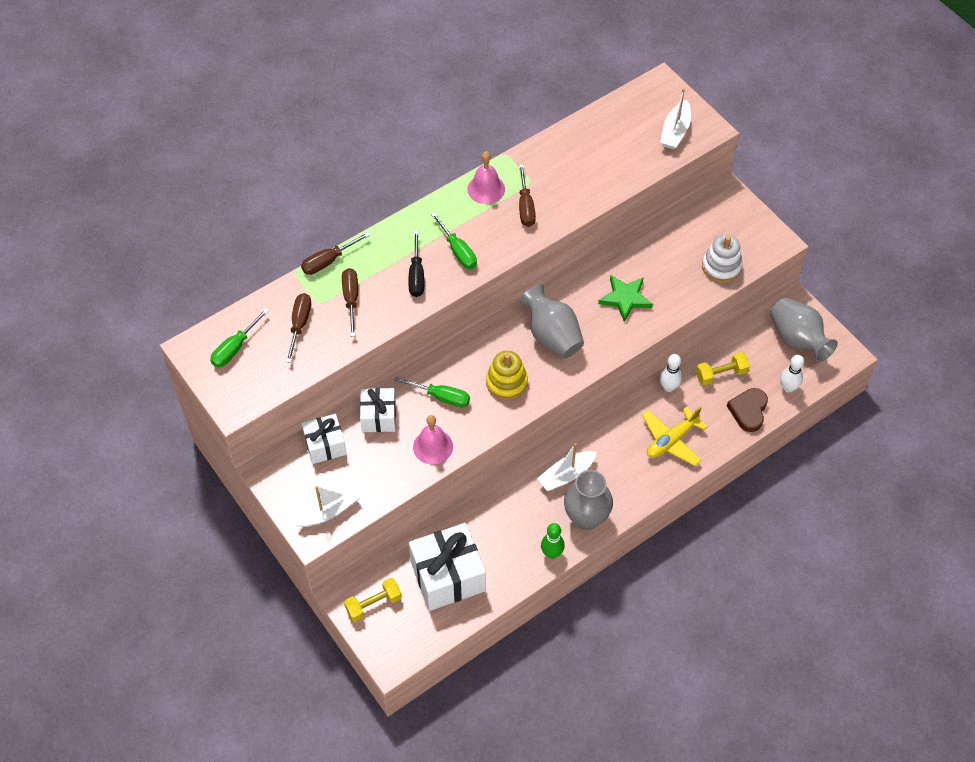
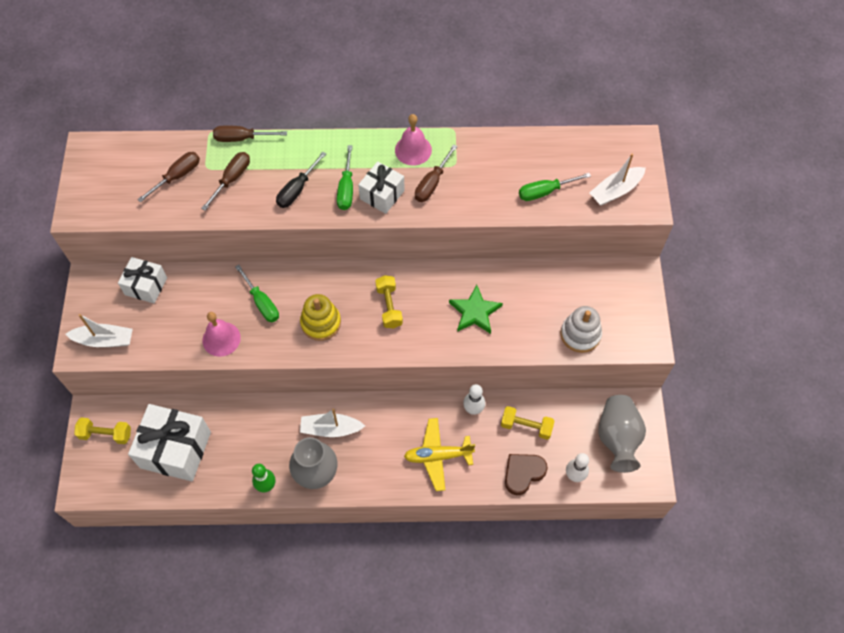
camera: 35 degrees right, 5 degrees up
(235, 348) = (116, 166): green screwdriver -> green screwdriver (545, 191)
(379, 417) = (202, 288): white gift -> white gift (382, 195)
(552, 336) = (389, 306): grey vase -> yellow dumbbell

